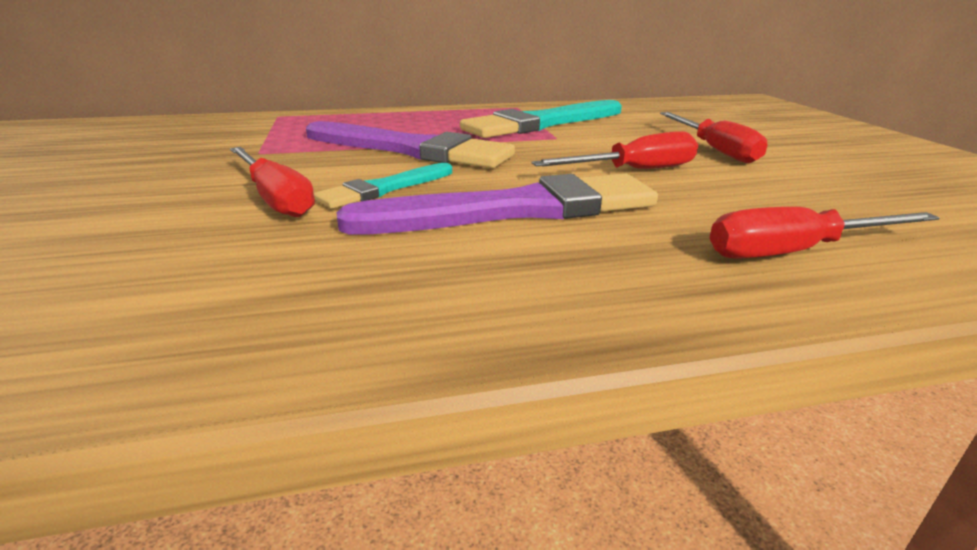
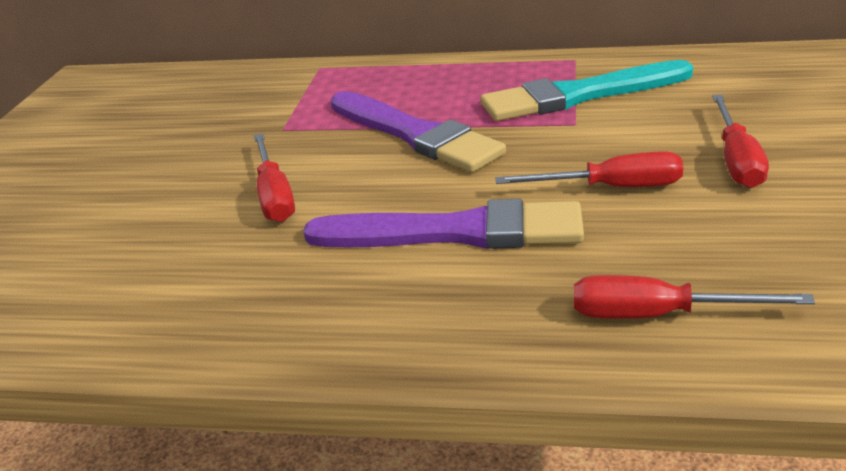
camera: 25 degrees right, 5 degrees up
(384, 188) = (363, 192): turquoise brush -> none

